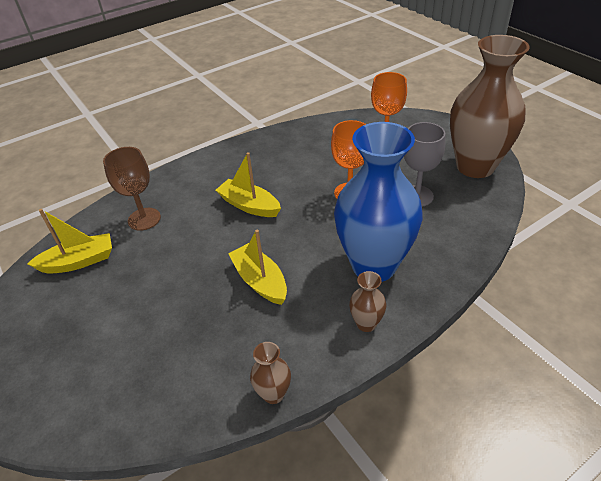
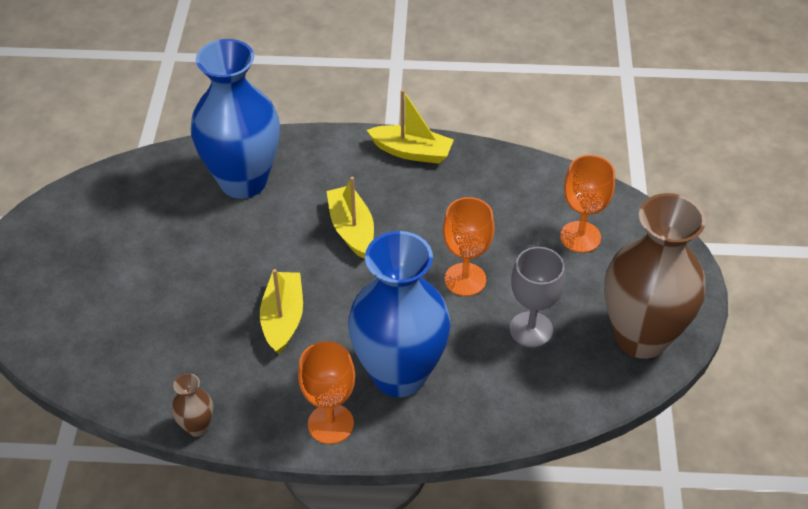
camera: 35 degrees right, 5 degrees up
(78, 261) = (153, 193): yellow boat -> yellow boat (411, 152)
(144, 219) = (243, 181): brown goblet -> blue vase
(366, 324) = (330, 424): brown vase -> orange goblet

